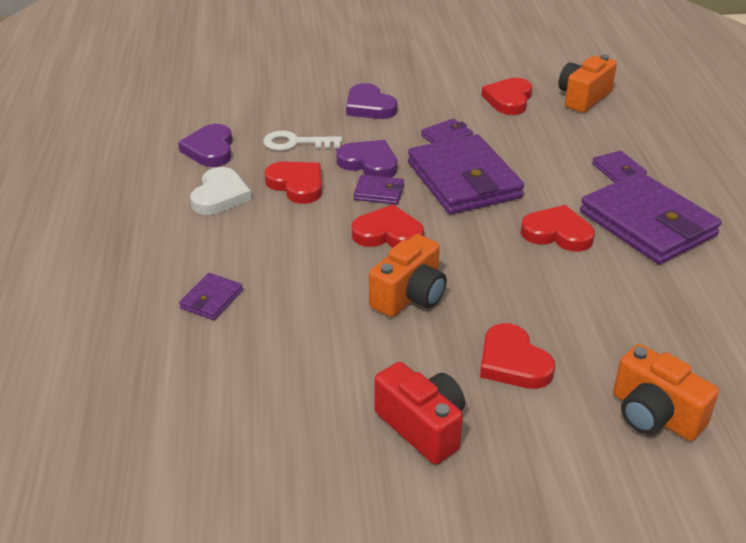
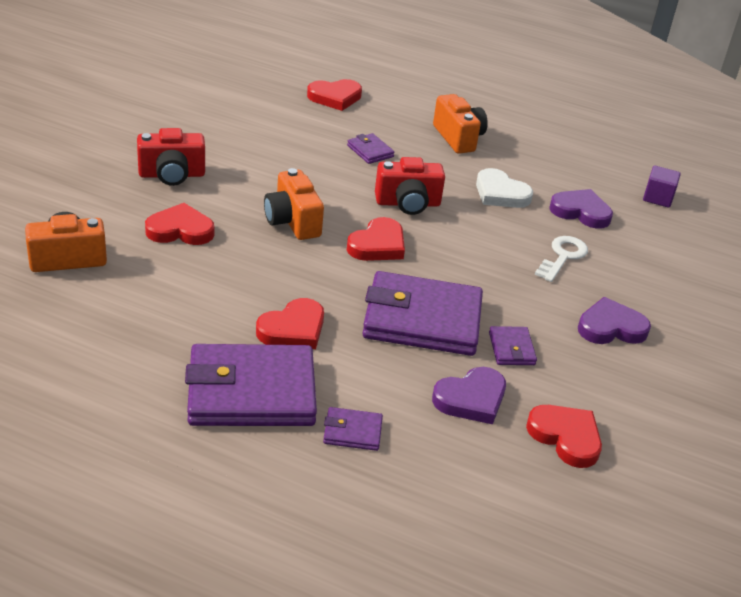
camera: 115 degrees right, 0 degrees up
(144, 120) = (658, 198): none -> purple cube
(296, 240) = (408, 203): none -> red camera
(297, 185) = (488, 231): red heart -> red heart (335, 97)
(369, 163) = (495, 281): purple heart -> purple heart (471, 399)
(379, 192) = (442, 265): purple wallet -> none
(583, 98) = (530, 507): orange camera -> orange camera (458, 138)

